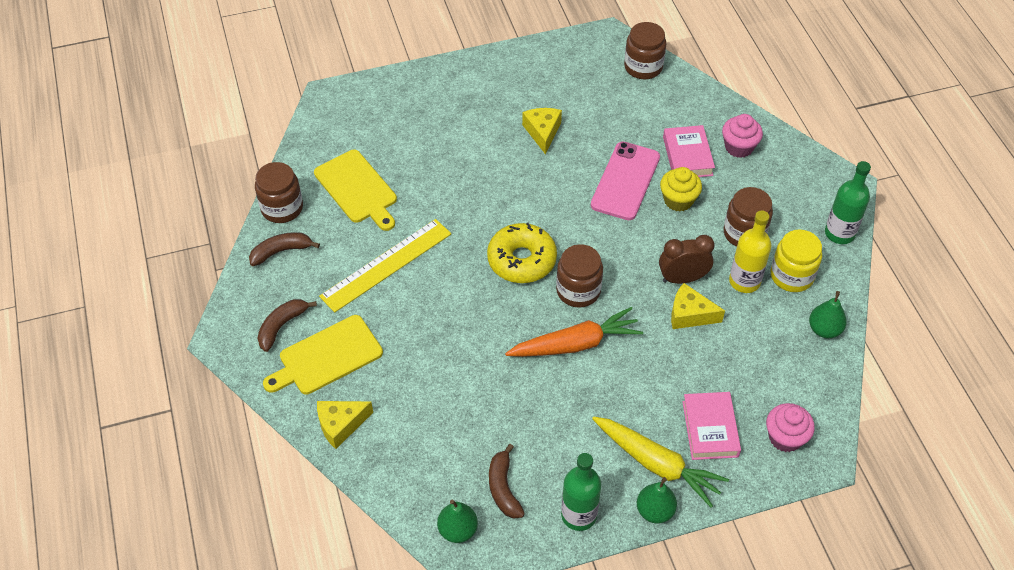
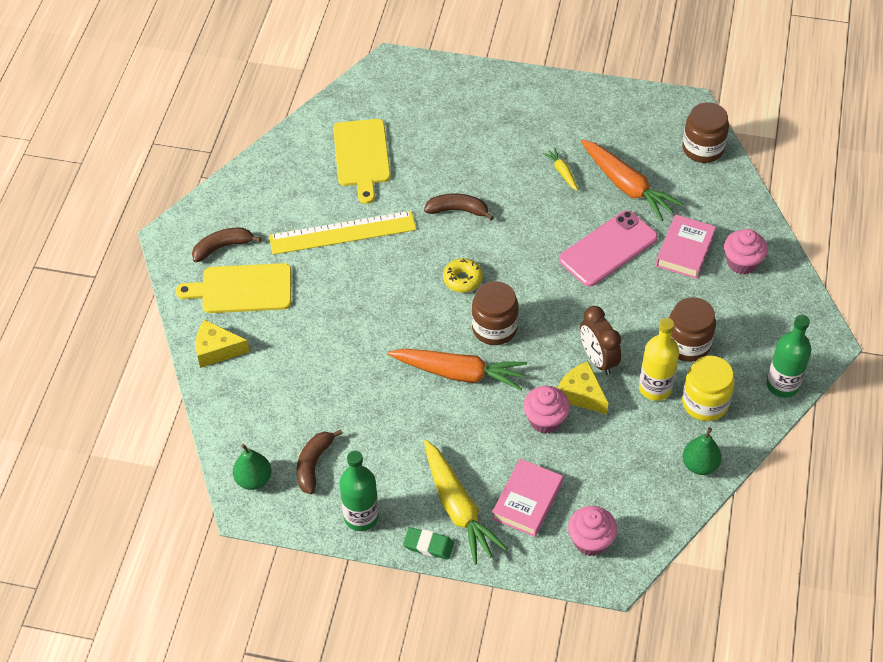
camera: 30 degrees right, 0 degrees up
(281, 251) = (263, 183): brown banana -> brown banana (458, 210)
(282, 208) = (287, 146): brown jar -> none
(521, 260) = (462, 279): yellow donut -> yellow donut, size x0.57
(542, 132) = (562, 172): yellow cheese -> yellow carrot
(604, 122) = (627, 186): none -> orange carrot
(655, 511) = (428, 545): green pear -> green eraser
(675, 350) = (545, 420): none -> pink cupcake
(678, 200) = (646, 287): yellow cupcake -> none
(682, 278) = (598, 359): brown clock -> brown clock turned 135 degrees counterclockwise

